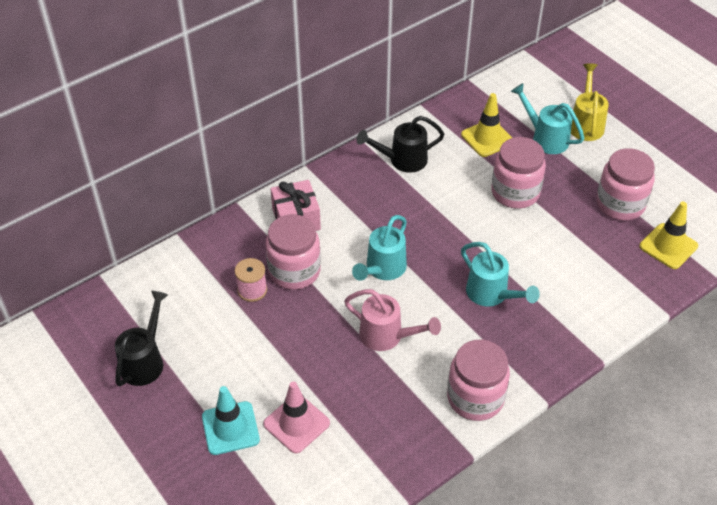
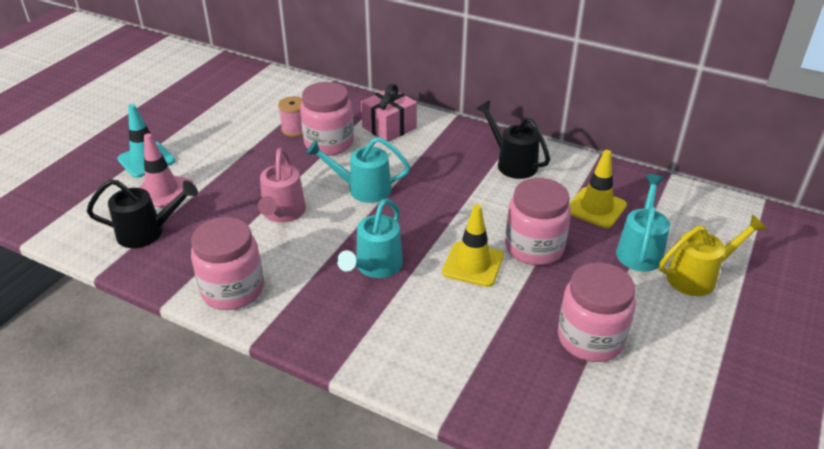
camera: 65 degrees right, 10 degrees down
(145, 361) = (197, 104): black watering can -> black watering can (147, 232)
(668, 246) = (555, 403): yellow traffic cone -> yellow traffic cone (473, 264)

